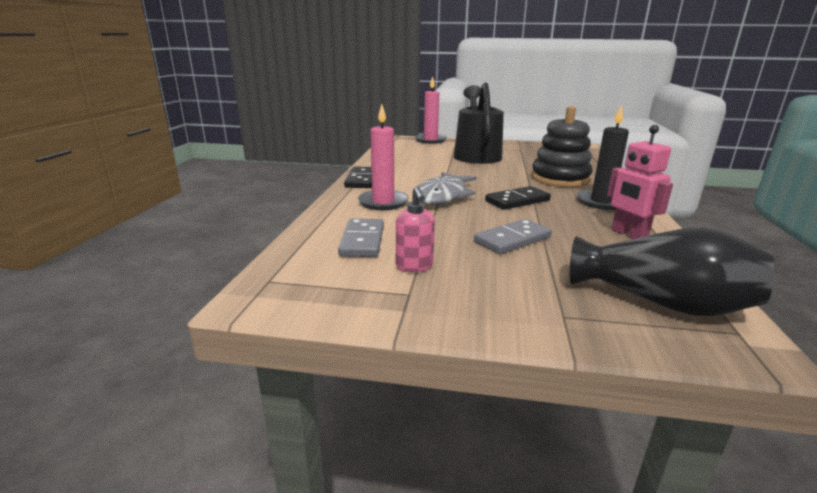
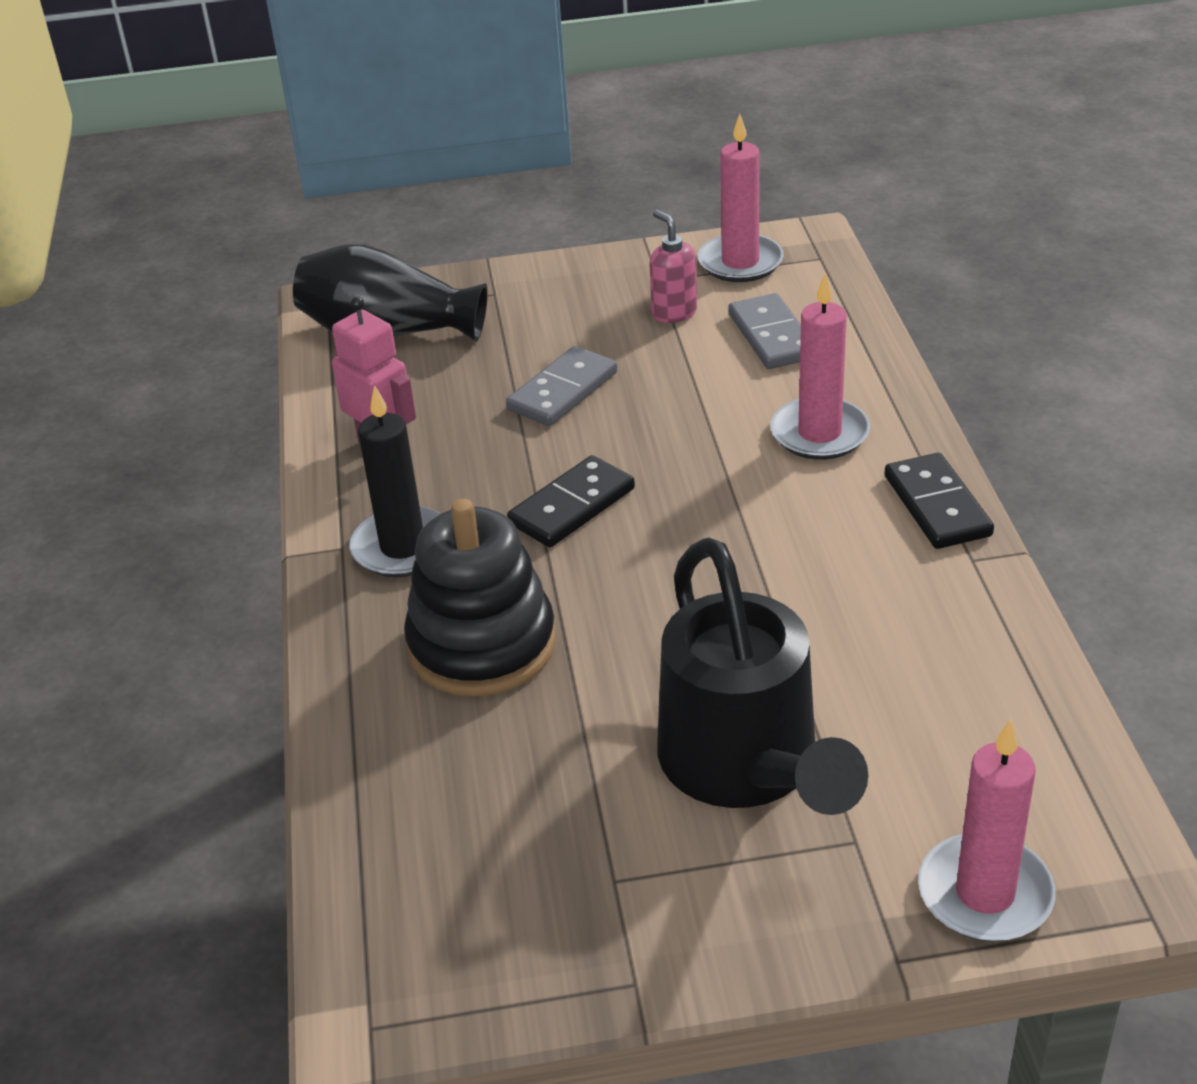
camera: 165 degrees right, 15 degrees up
(331, 291) = (740, 262): none -> pink candle
(443, 196) = (723, 485): grey fish -> none

